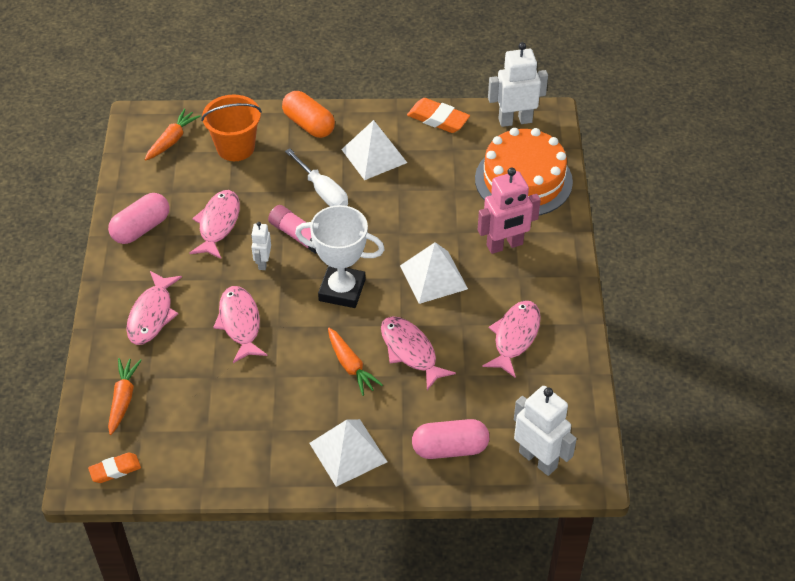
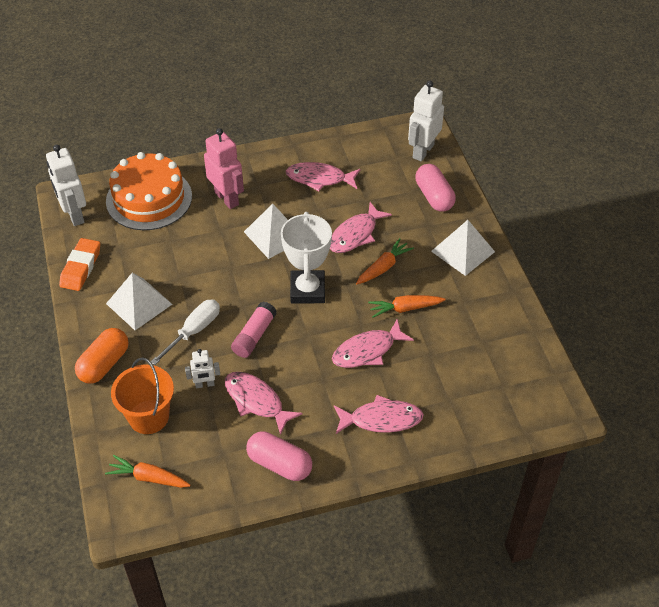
camera: 105 degrees left, 0 degrees up
(115, 470) = (547, 393): orange eraser -> none
(123, 399) = (478, 410): orange carrot -> orange carrot (405, 308)
(218, 224) = (256, 401): pink fish -> pink fish turned 45 degrees clockwise
(263, 262) = (294, 353): white robot -> white robot (205, 384)

